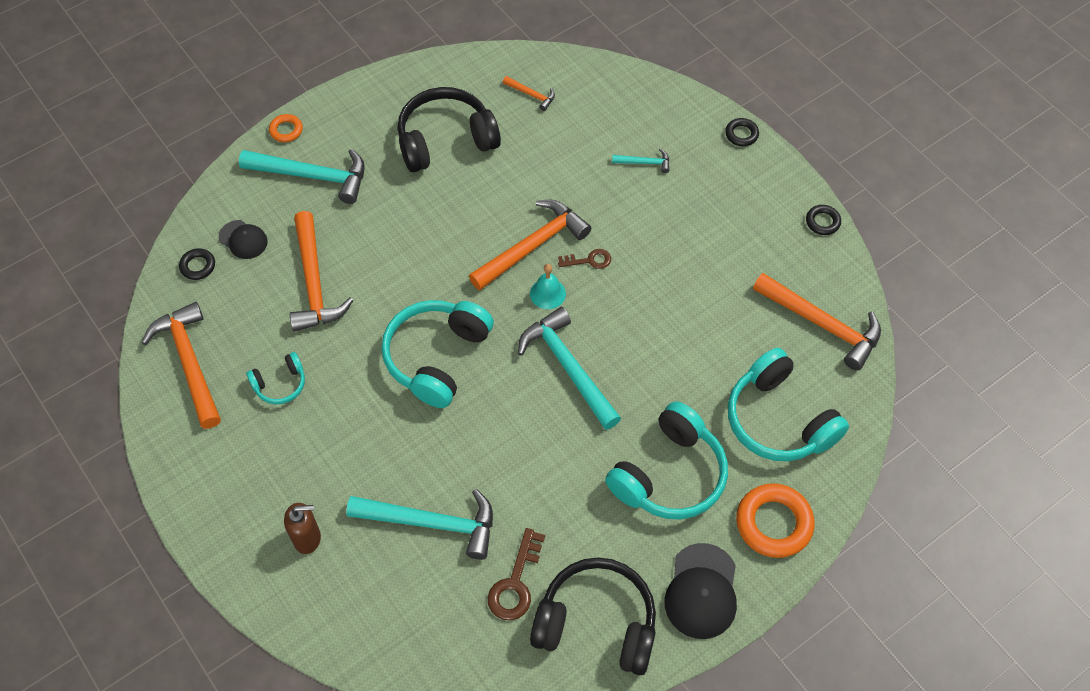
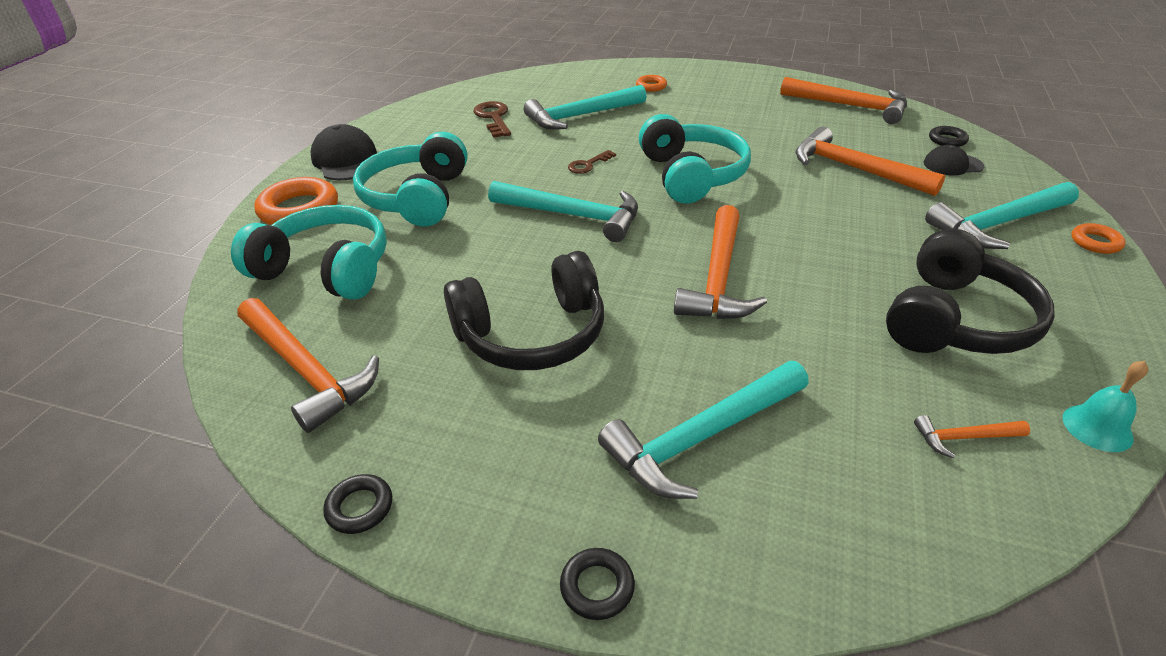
camera: 145 degrees right, 20 degrees down
(280, 384) = (776, 121): turquoise headphones -> none
(307, 538) = (651, 86): brown soap dispenser -> orange ring
(547, 293) = (654, 251): turquoise bell -> turquoise bell (1097, 427)
(589, 260) = (645, 295): brown key -> brown key (588, 165)
(597, 623) = (419, 124): black headphones -> black headphones (532, 334)
(645, 163) = (701, 437): turquoise hammer -> turquoise hammer, size x2.18
(822, 325) = (306, 371): orange hammer -> orange hammer turned 135 degrees counterclockwise

